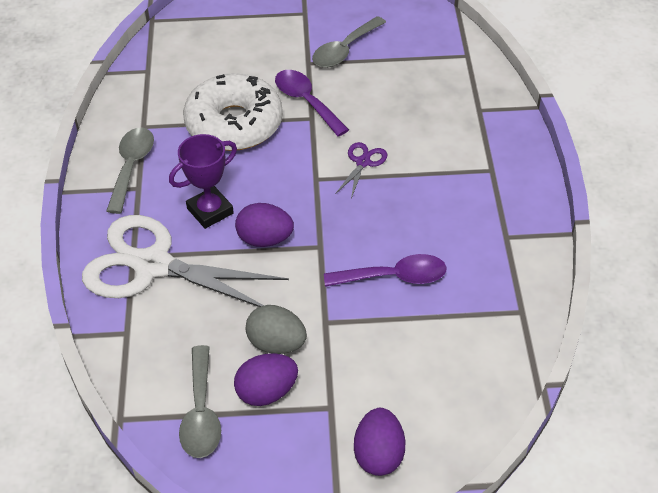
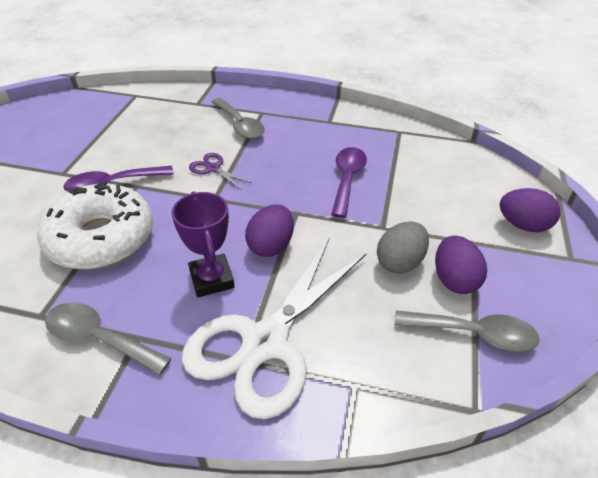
camera: 75 degrees left, 5 degrees down
(344, 50) = (68, 149): grey spoon -> grey spoon (240, 125)

